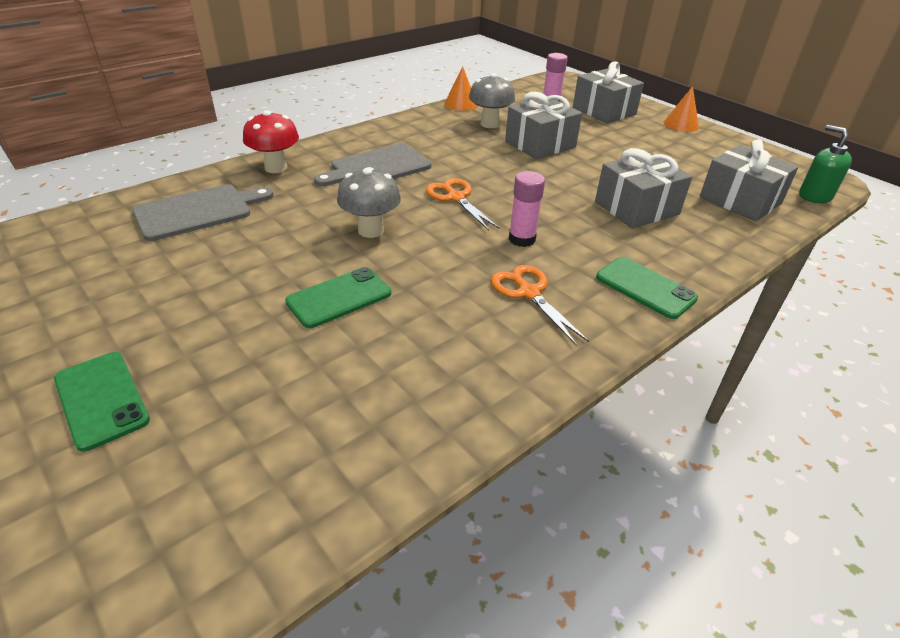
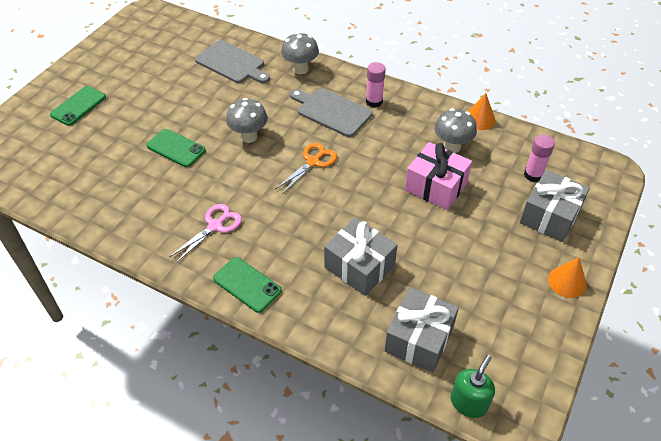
camera: 70 degrees right, 10 degrees up
(276, 168) = (300, 69): red mushroom -> grey mushroom
(522, 239) = (276, 209): pink glue stick -> pink glue stick (374, 101)
(529, 293) = (215, 226): orange scissors -> pink scissors
(540, 144) = (436, 186): grey gift -> pink gift
(645, 288) = (247, 285): green phone -> green phone turned 75 degrees counterclockwise

